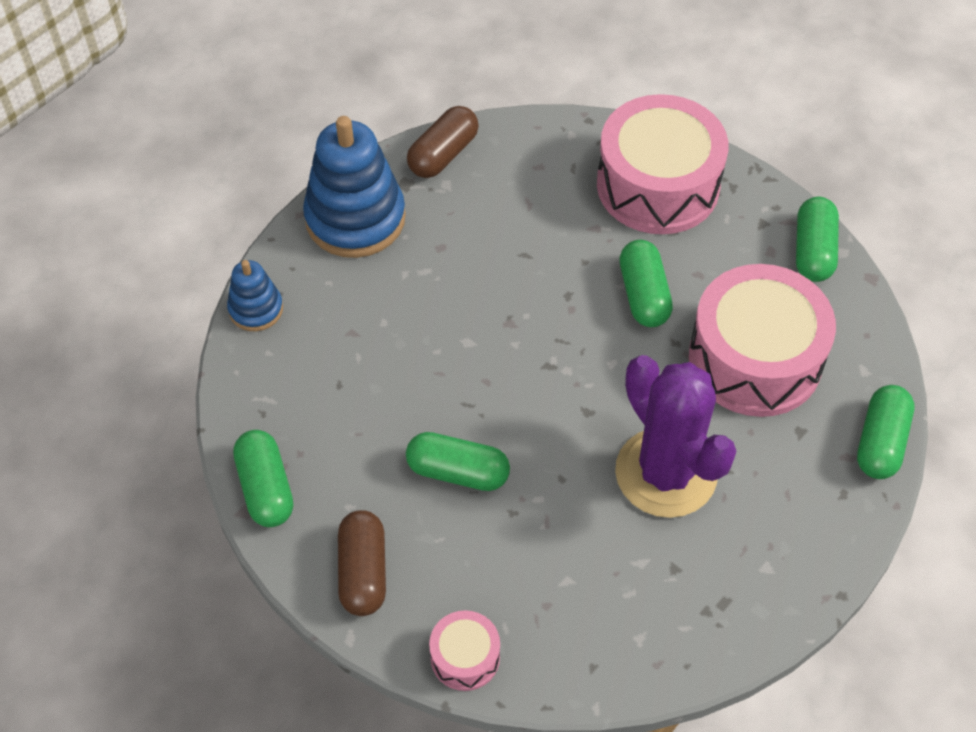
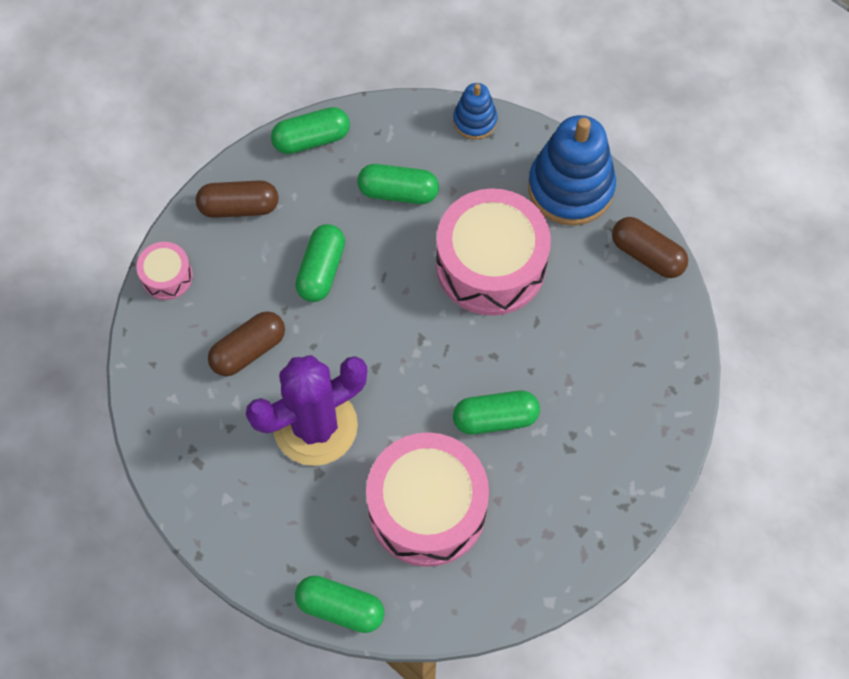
camera: 90 degrees right, 10 degrees up
(569, 551) = (248, 350): none -> brown capsule
(658, 185) = (621, 438): pink drum -> pink drum (491, 265)
(813, 251) = (549, 573): green capsule -> green capsule (398, 192)

